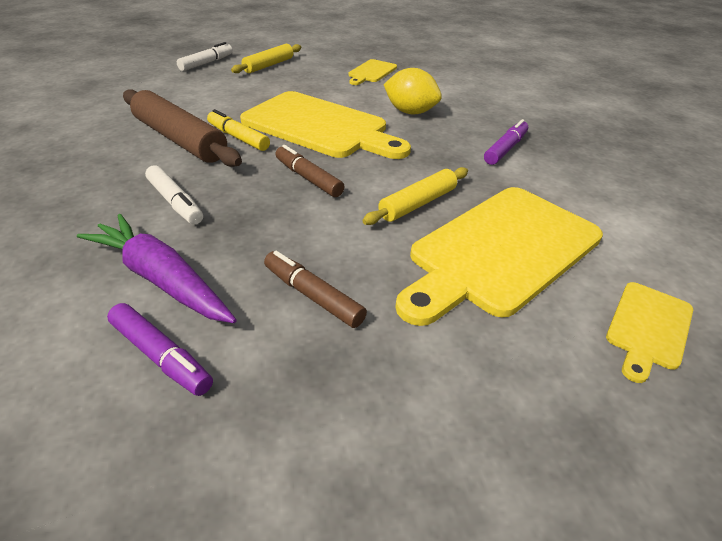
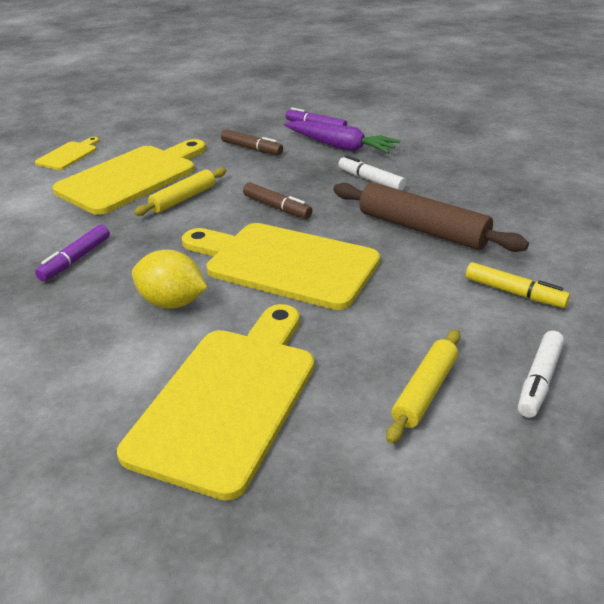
camera: 175 degrees right, 5 degrees down
(238, 137) = (366, 238): yellow marker -> yellow marker (514, 293)
(371, 72) = (229, 398): yellow cutting board -> yellow cutting board, size x2.11

